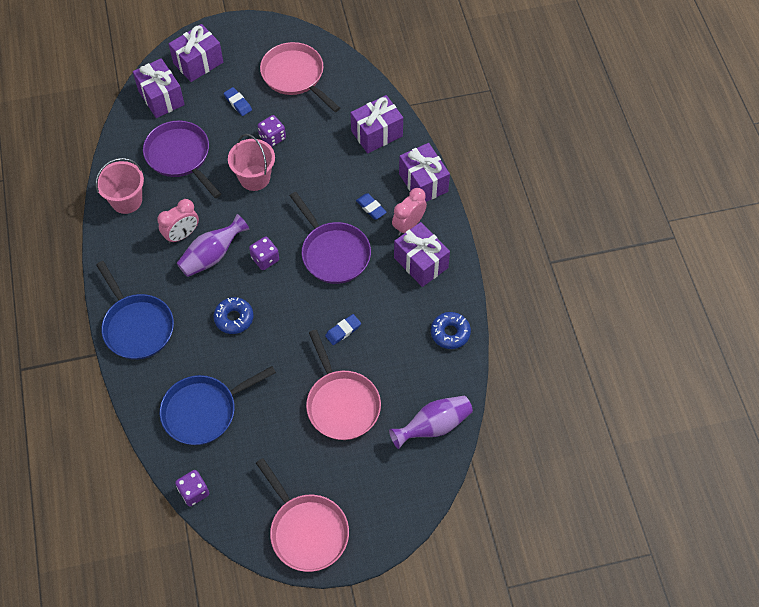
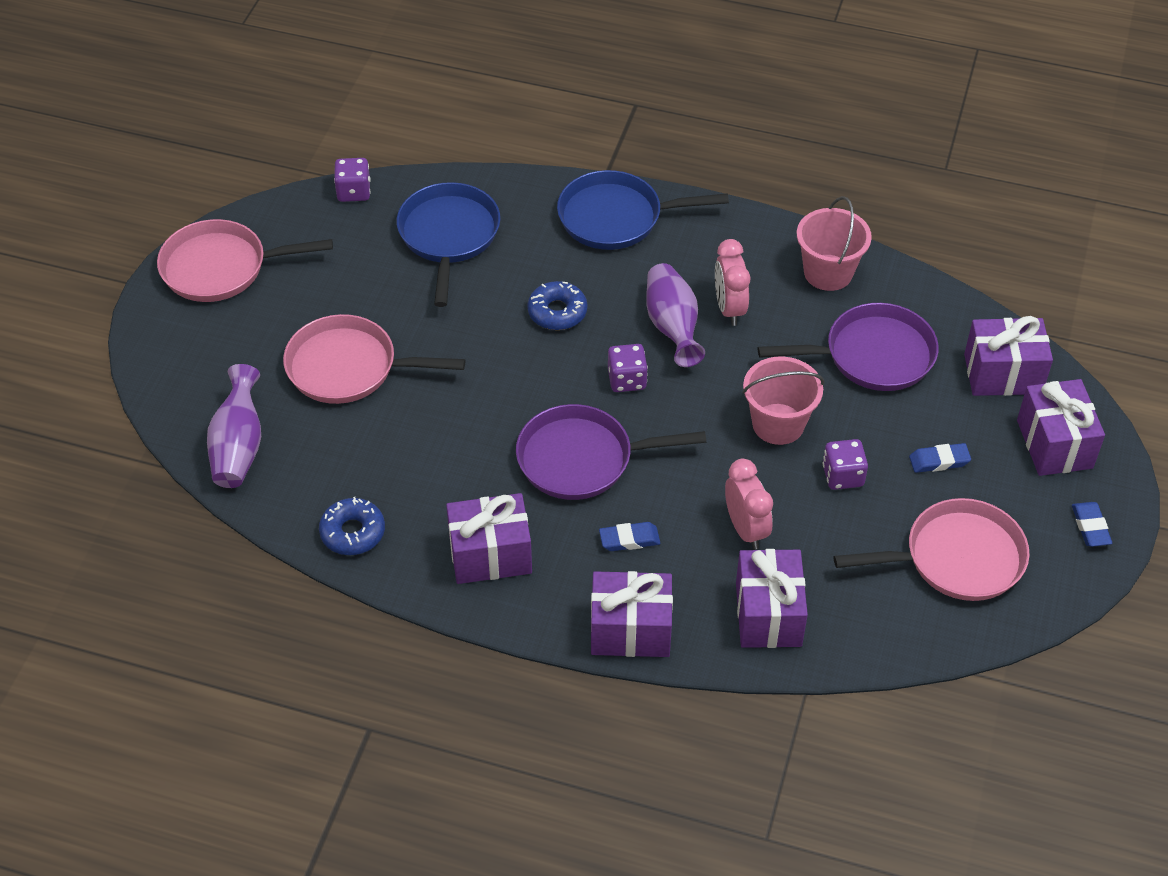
camera: 120 degrees right, 10 degrees down
(343, 331) = (451, 415): blue eraser -> blue eraser (1090, 527)
(408, 225) = (565, 571): pink clock -> pink clock (746, 529)

